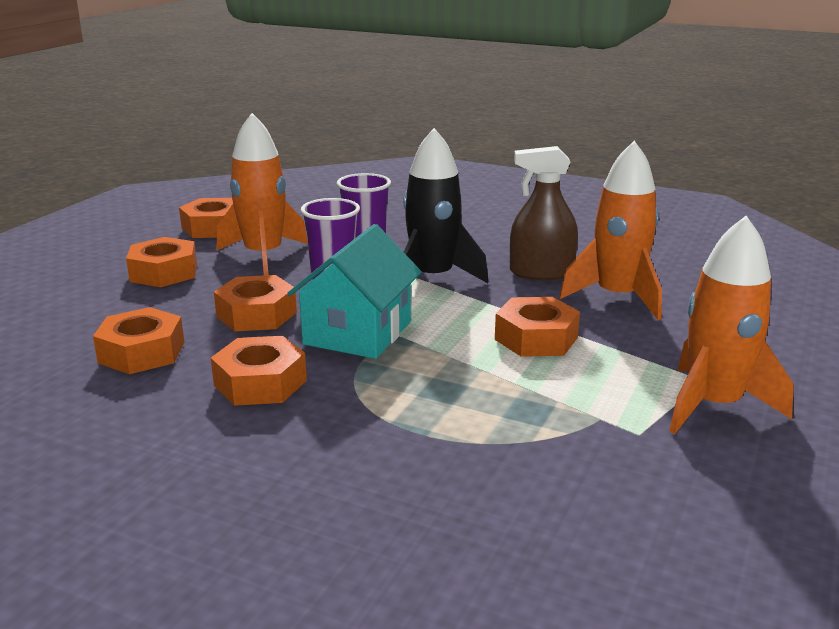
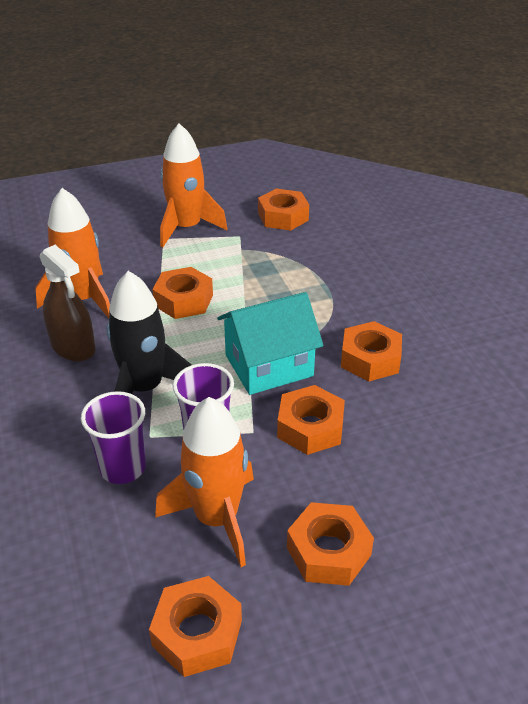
camera: 135 degrees left, 15 degrees up
(142, 352) = (422, 433): orange nut -> orange nut (283, 217)

